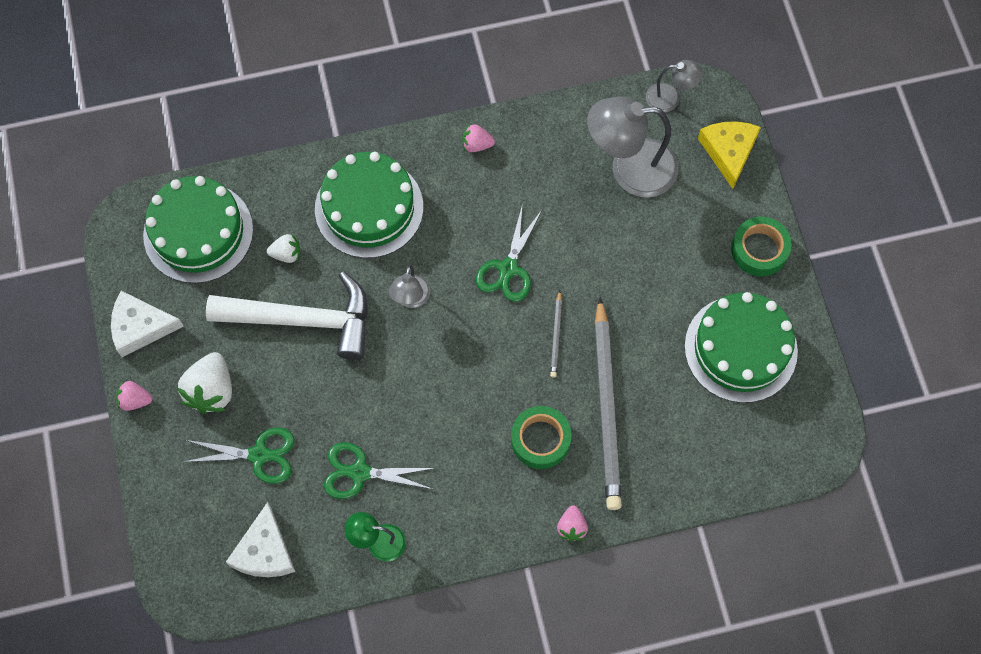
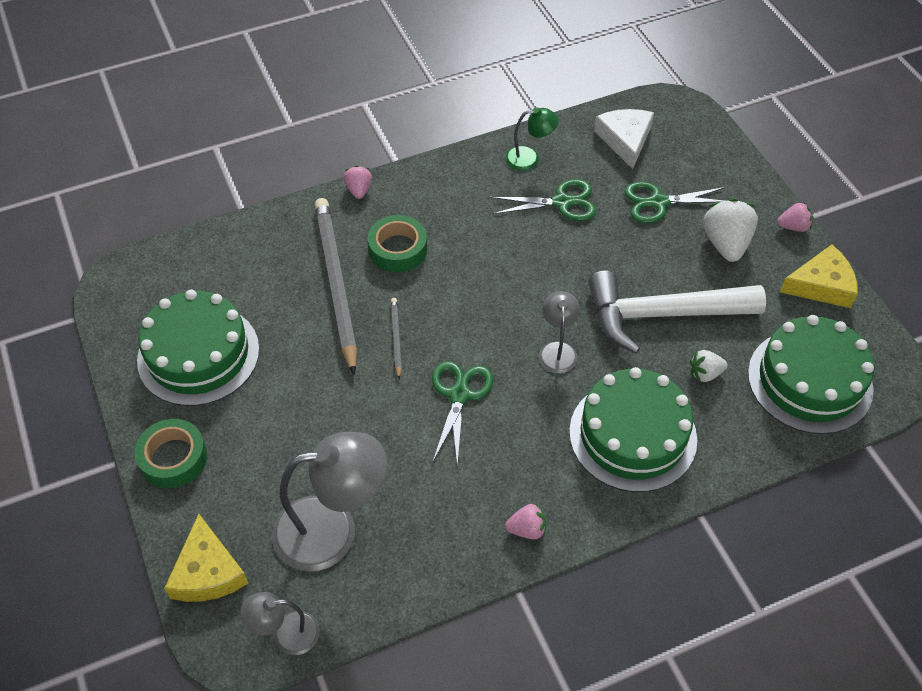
camera: 170 degrees right, 15 degrees down
(140, 327) = (821, 285): white cheese -> yellow cheese

